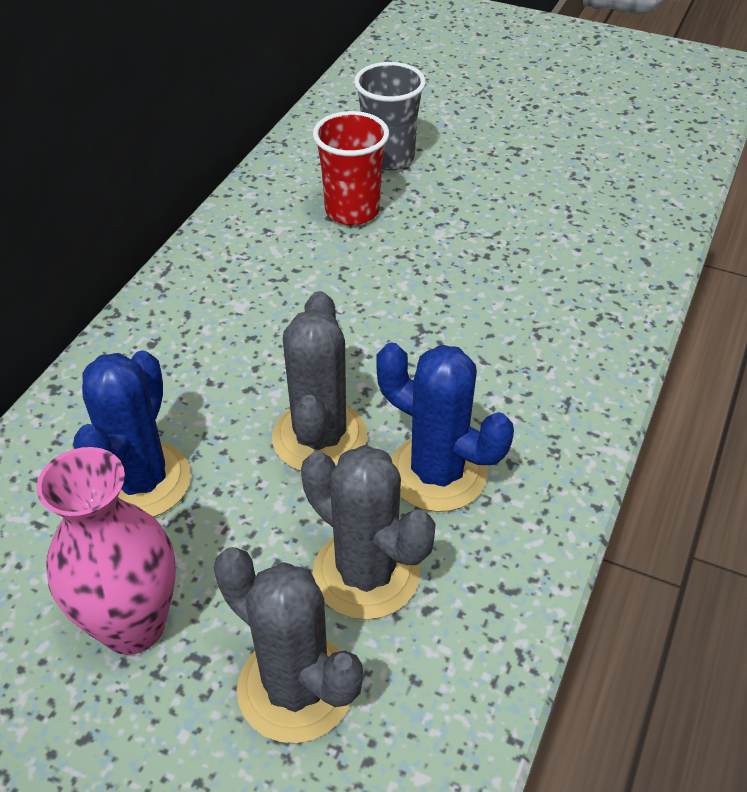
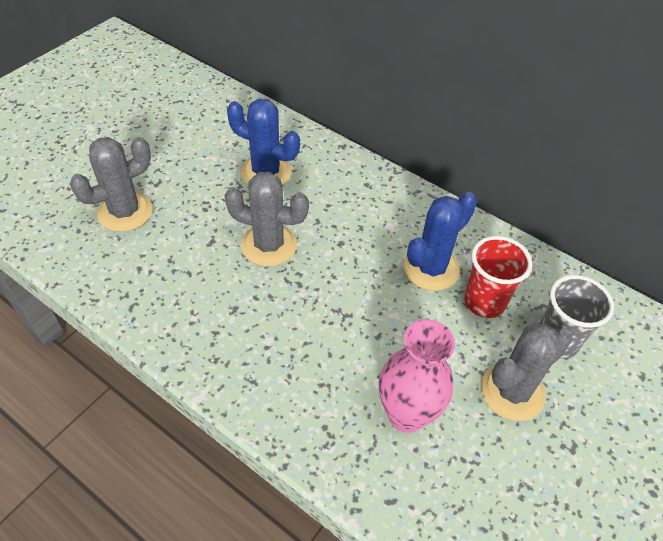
camera: 100 degrees right, 5 degrees up
(133, 625) = (184, 164): pink vase -> pink vase (406, 414)
(366, 573) = (171, 248): grey cactus -> grey cactus (512, 391)
(437, 473) = (222, 293): blue cactus -> blue cactus (431, 268)

